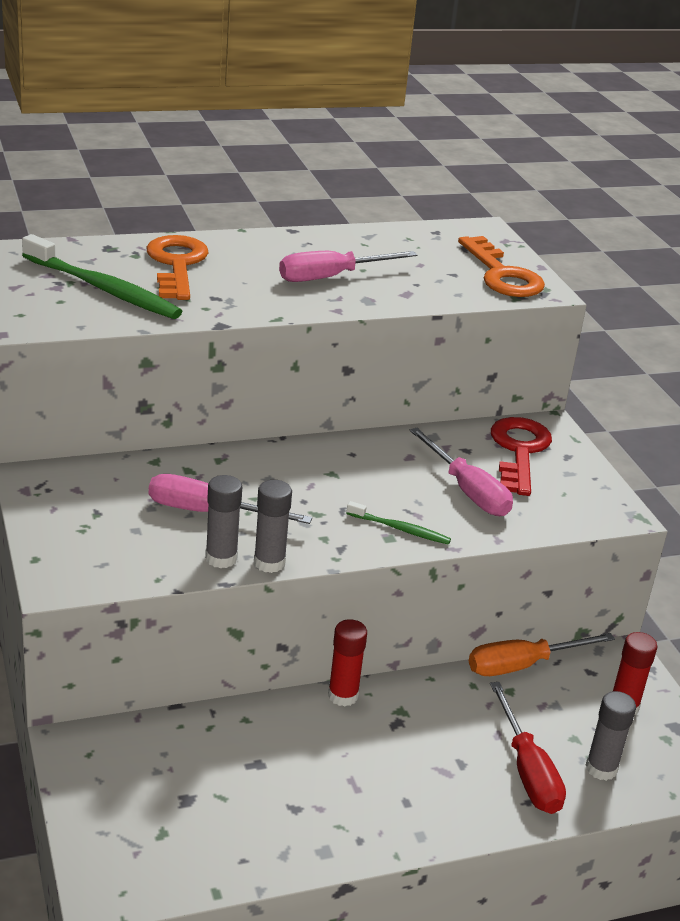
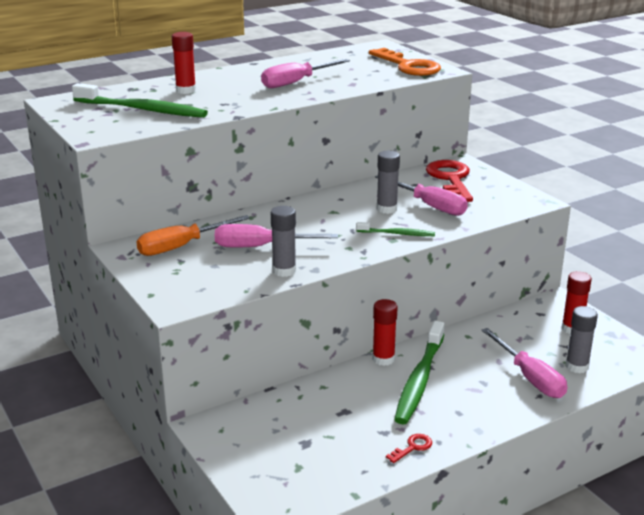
camera: 10 degrees left, 5 degrees down
(177, 265) = (186, 90): orange key -> red glue stick
(269, 563) = (319, 267): grey glue stick -> grey glue stick (386, 209)
(321, 840) = (412, 447): none -> red key
(377, 738) = (420, 379): none -> green toothbrush
(522, 665) = (494, 318): orange screwdriver -> orange screwdriver (181, 246)
(527, 771) = (529, 377): red screwdriver -> pink screwdriver

